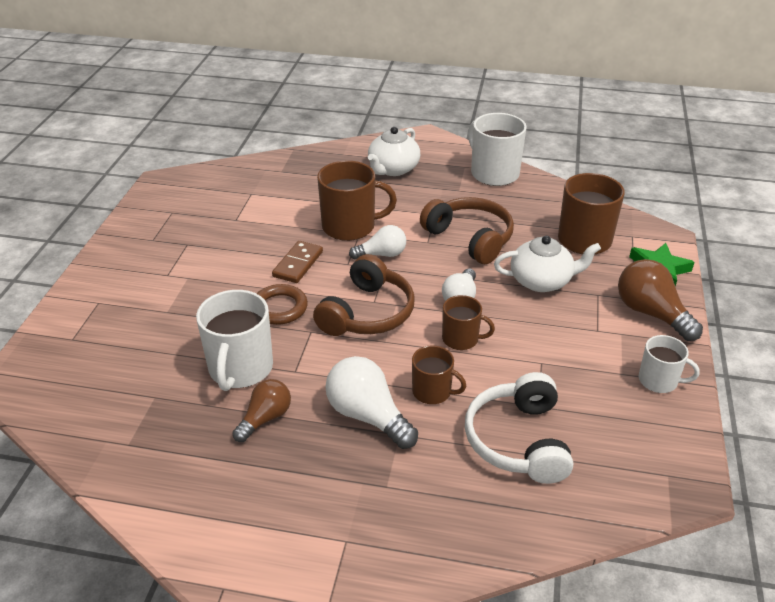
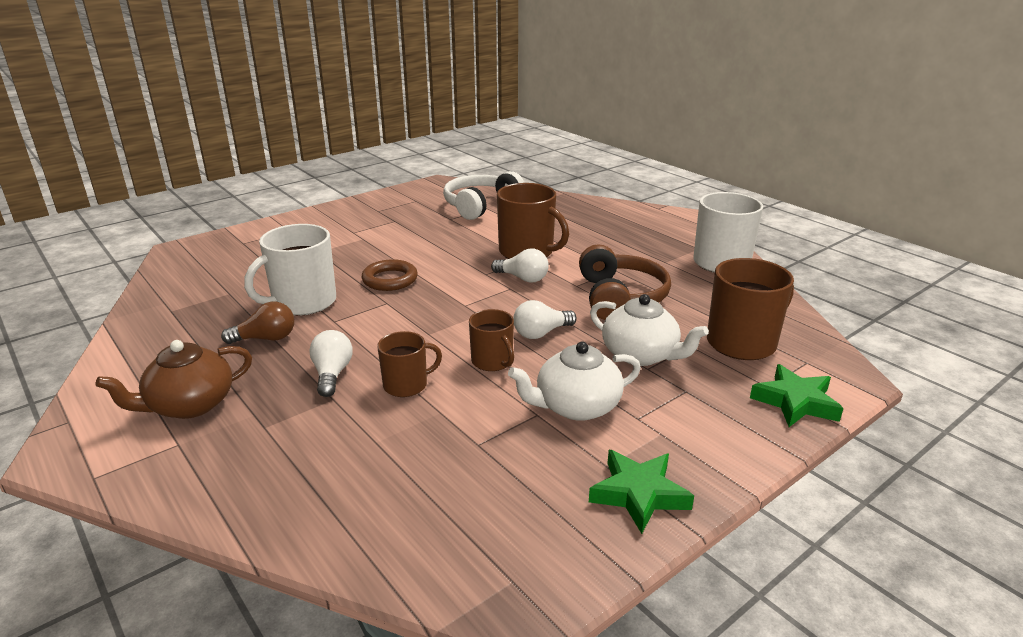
camera: 40 degrees right, 10 degrees down
(298, 264) = (448, 259): brown domino -> none
(301, 508) = (190, 405): none -> brown teapot
(367, 313) = (446, 310): brown headphones -> none
(368, 416) = (332, 374): white light bulb -> white light bulb, size x0.65
(393, 169) = (626, 229): white teapot -> white teapot (576, 406)
(433, 392) = (407, 385): brown mug -> brown mug turned 90 degrees counterclockwise
(518, 440) = (416, 459): white headphones -> white headphones (480, 205)
(651, 313) = (725, 434): brown light bulb -> none
(659, 381) = (639, 494): white mug -> green star

